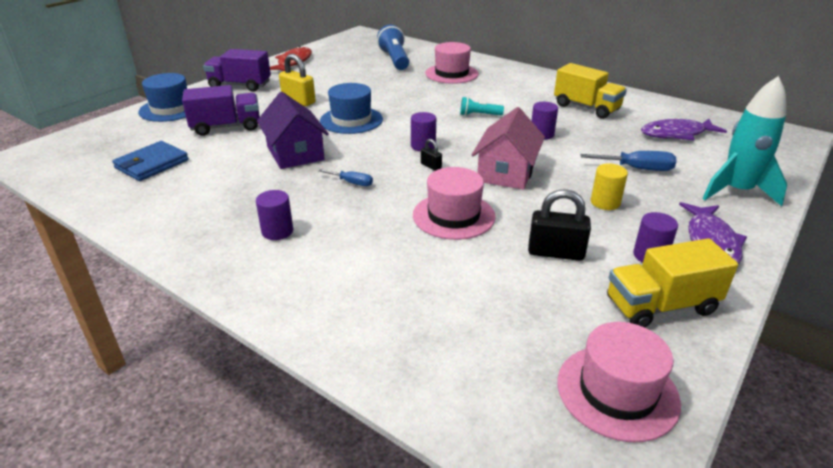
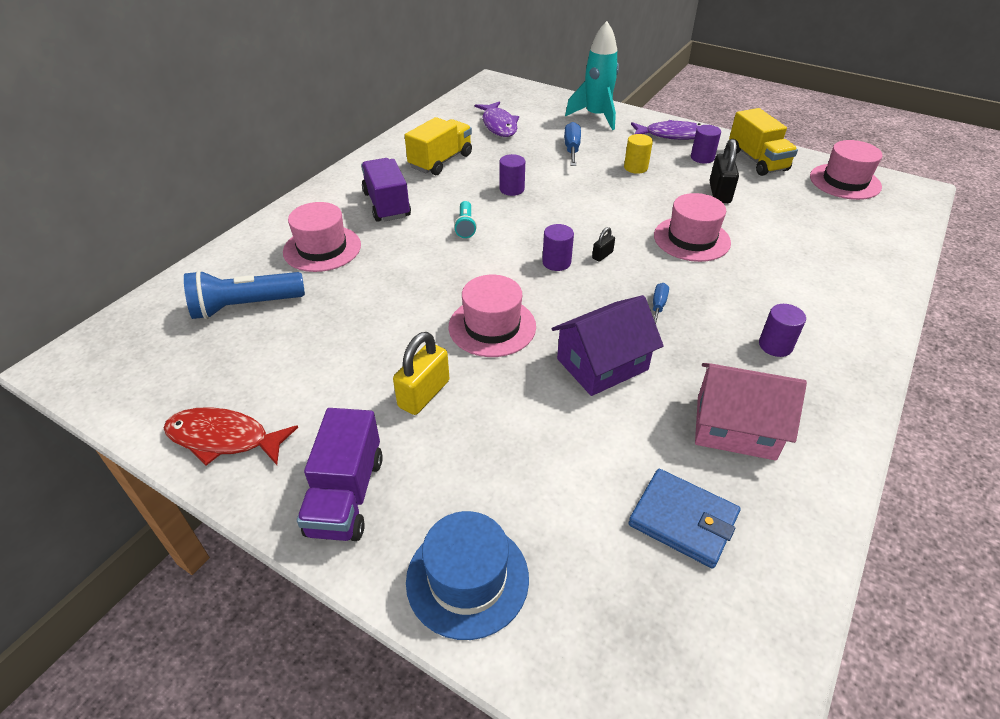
camera: 95 degrees left, 10 degrees up
(226, 127) = (535, 462): purple truck -> purple truck (387, 205)
(351, 120) = (492, 326): blue hat -> pink hat
(506, 172) = (600, 211): pink house -> pink house (735, 428)

